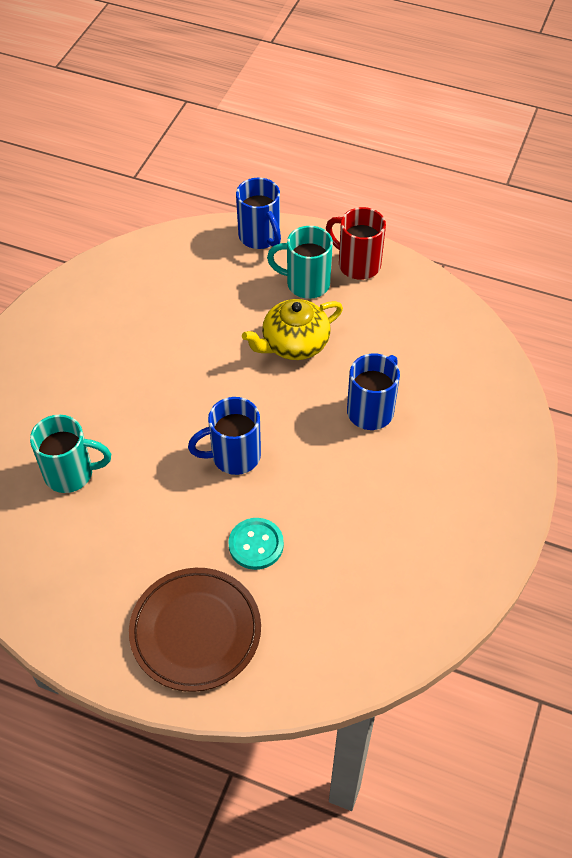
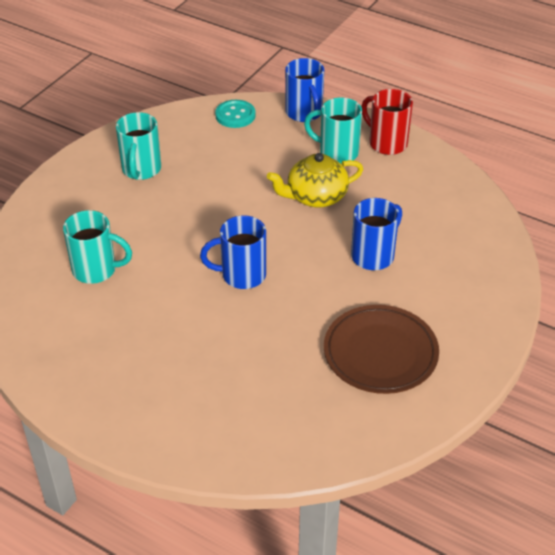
camera: 10 degrees right, 10 degrees down
(93, 335) = (141, 170): none -> turquoise mug
(195, 631) = (175, 405): brown plate -> brown plate (380, 353)
(256, 545) = (245, 345): turquoise button -> turquoise button (235, 115)

